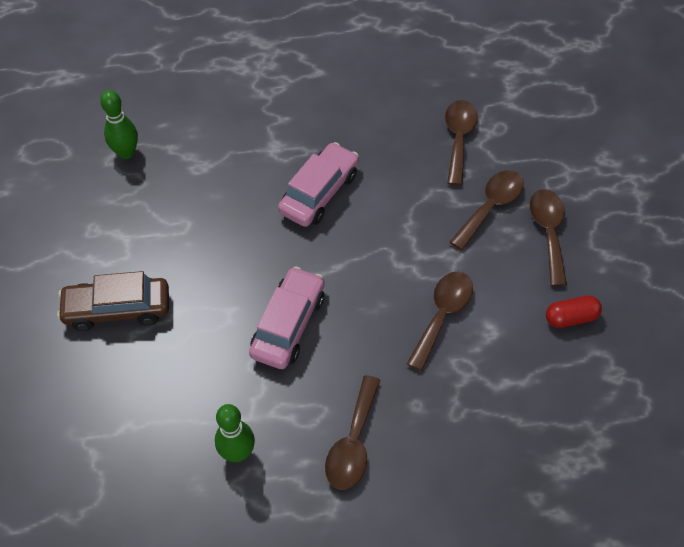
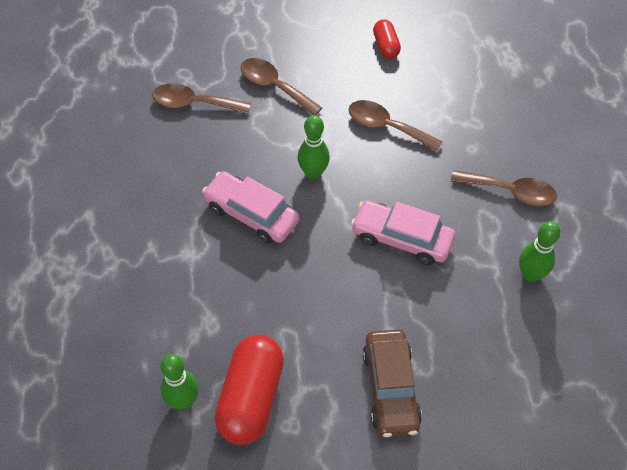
camera: 90 degrees left, 0 degrees up
(122, 200) = (251, 398): none -> red capsule
(372, 244) = (313, 173): none -> green bowling pin
(548, 232) = (303, 51): brown spoon -> none

